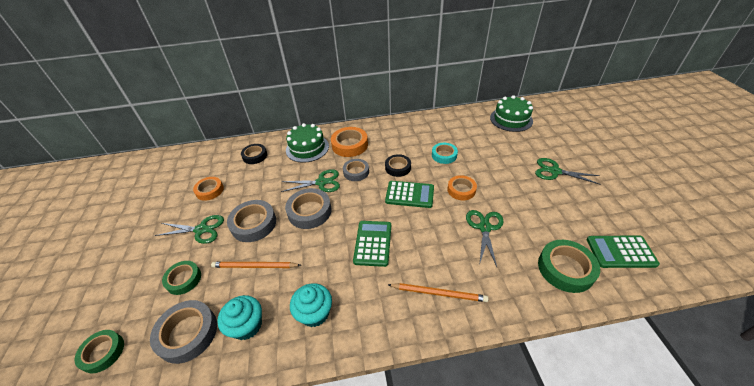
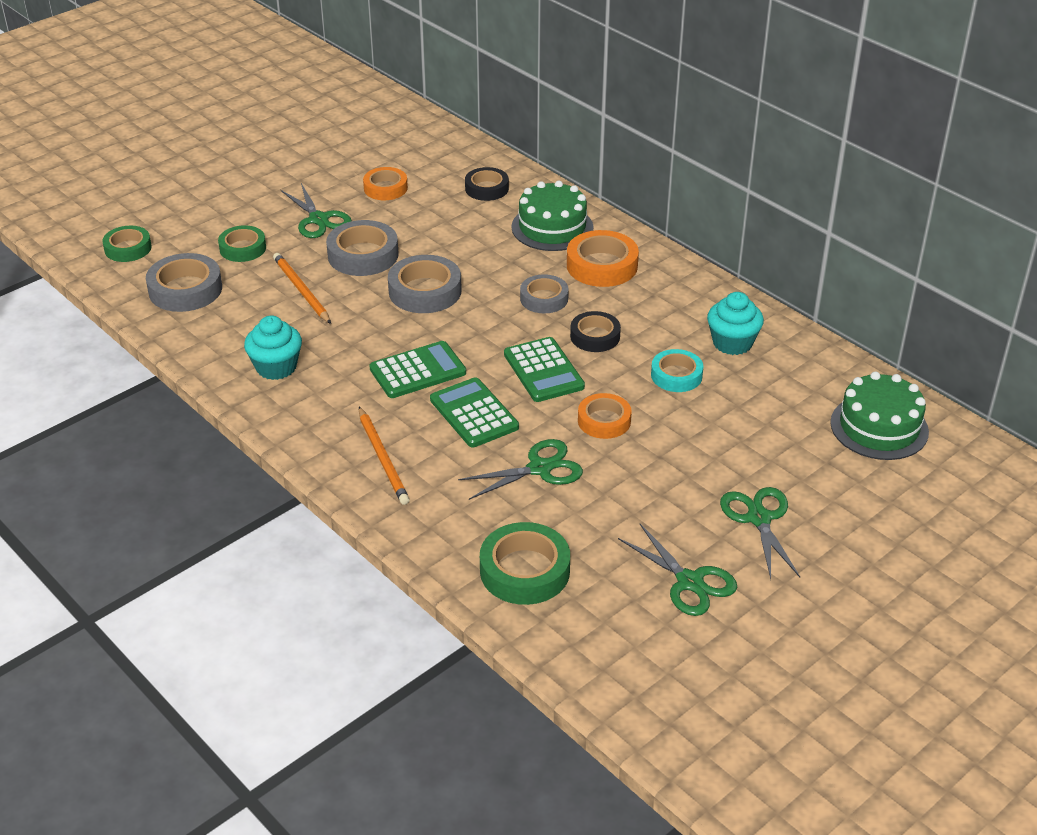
camera: 55 degrees right, 5 degrees down
(247, 325) = (224, 325): turquoise cupcake -> turquoise cupcake (732, 343)
(321, 182) = (490, 275): green scissors -> green scissors (689, 582)
(620, 252) = (612, 627): green calculator -> green calculator (474, 413)

